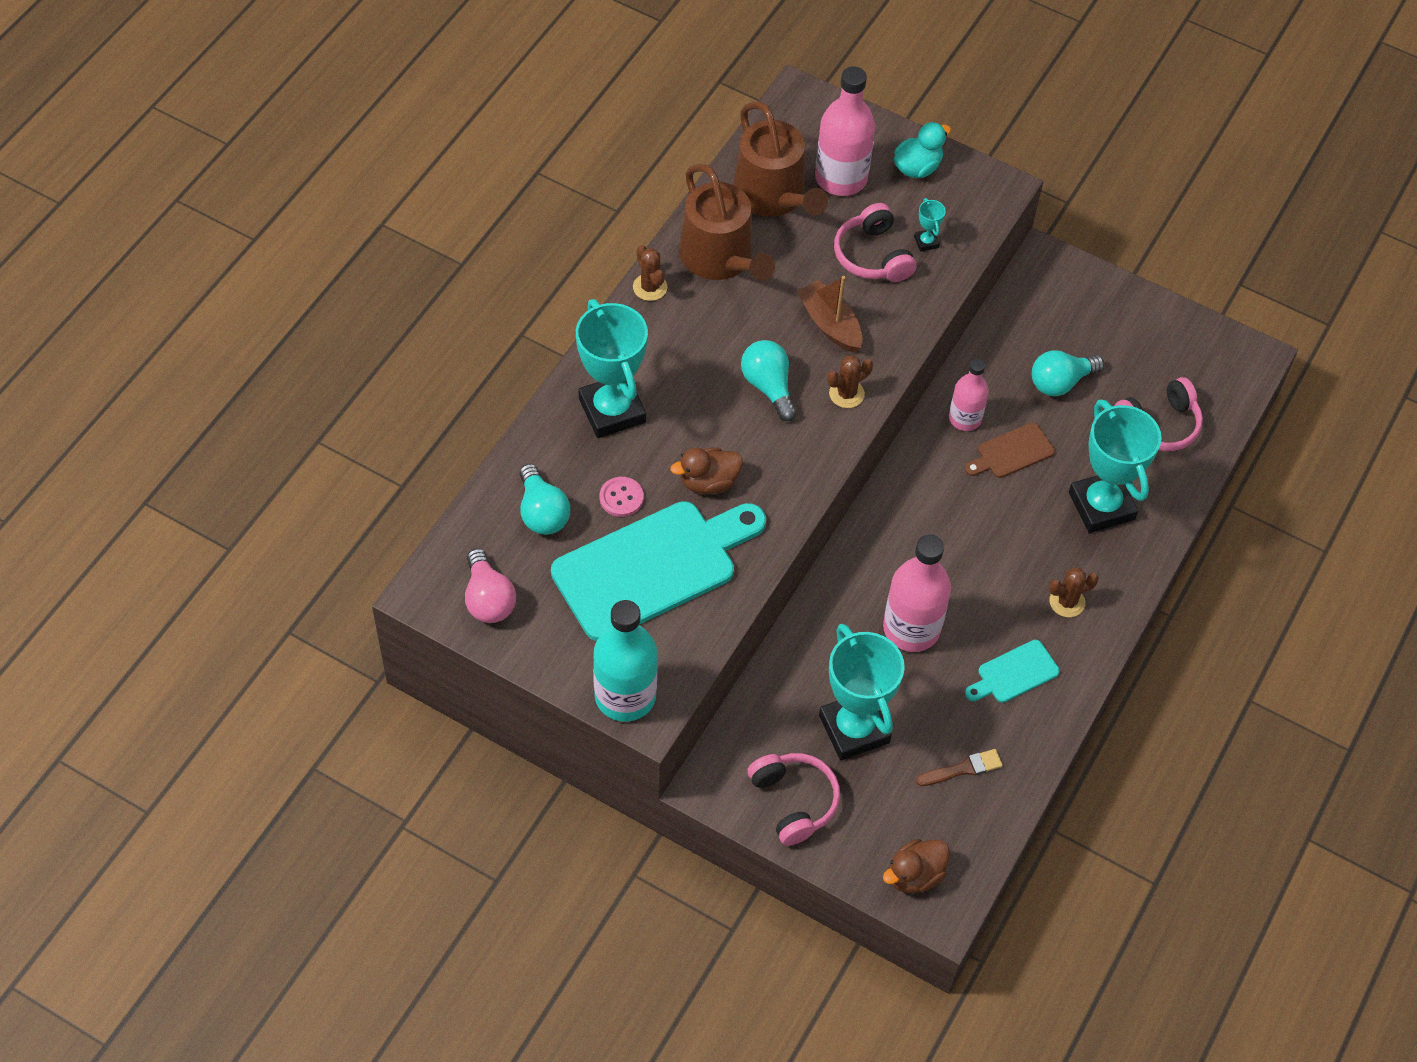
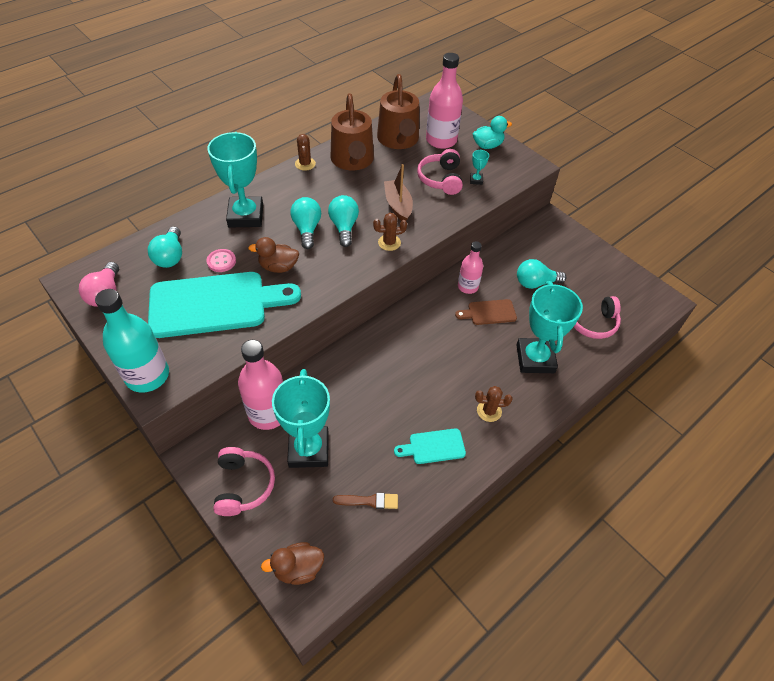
camera: 20 degrees right, 5 degrees down
(716, 406) = (307, 229): none -> turquoise light bulb
(911, 628) = (378, 397): pink bottle -> pink bottle (268, 413)

